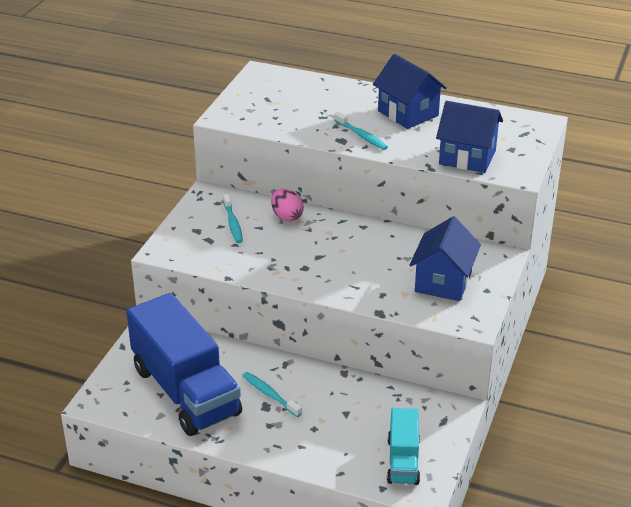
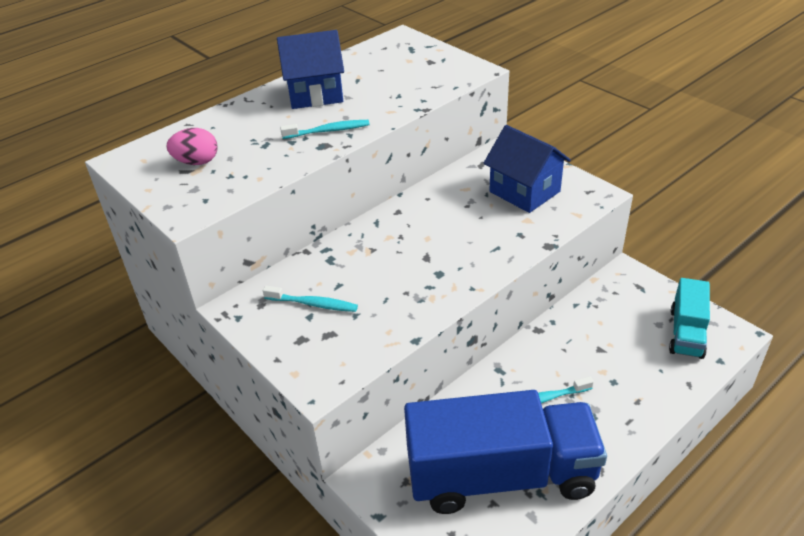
camera: 60 degrees left, 5 degrees up
(287, 217) = (337, 258): pink egg -> pink egg (197, 162)
(403, 461) = (686, 333): turquoise truck -> turquoise truck turned 75 degrees clockwise
(467, 157) = (424, 86): blue house -> none

